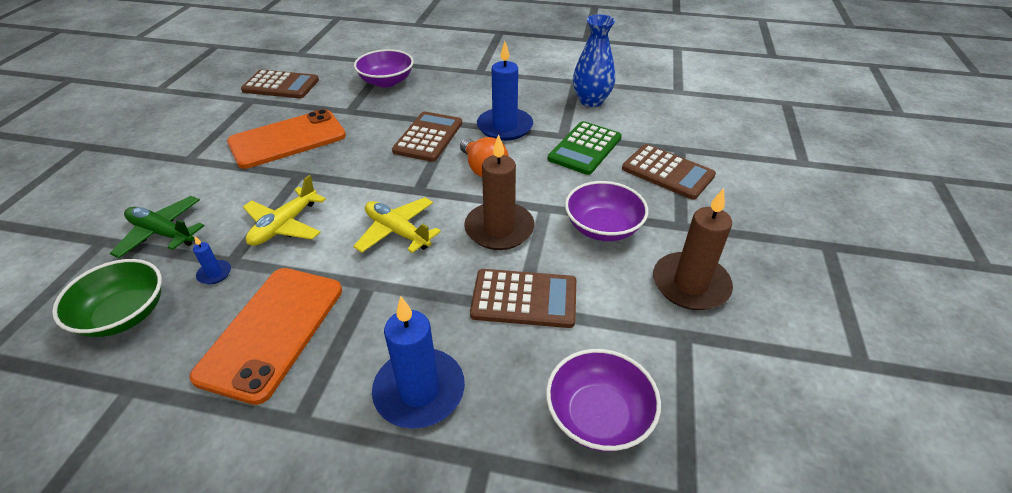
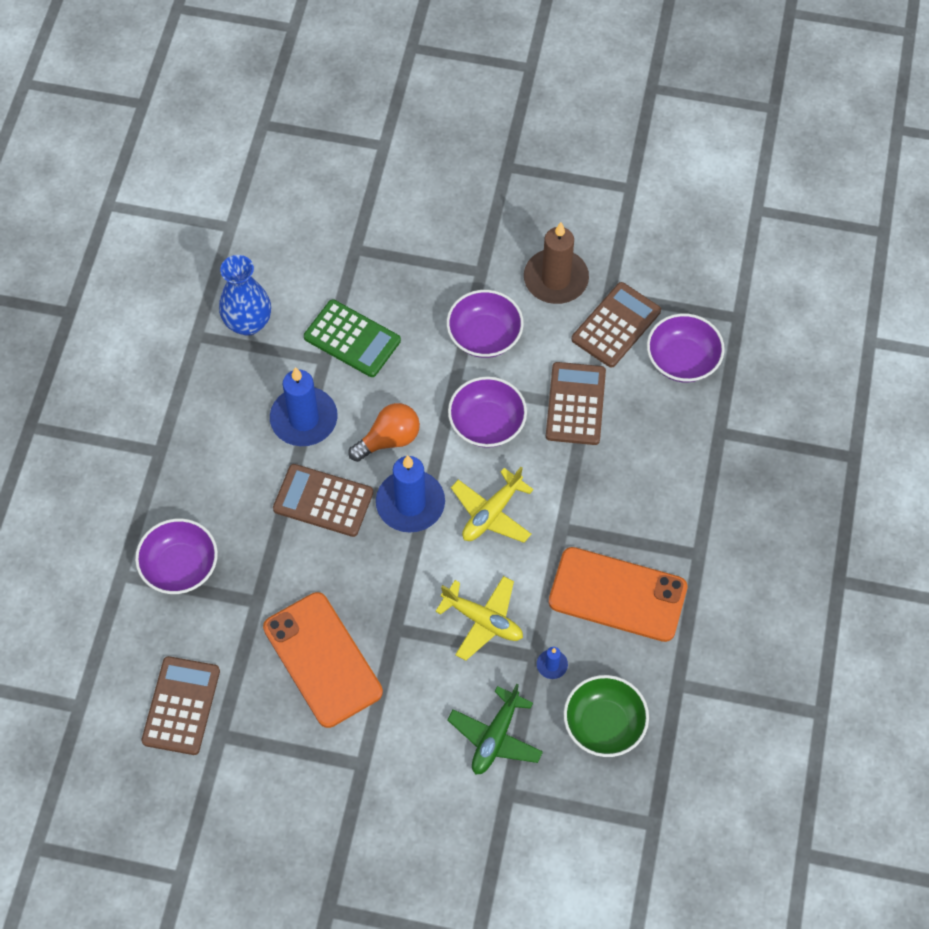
camera: 90 degrees left, 20 degrees up
(419, 391) = (669, 476): blue candle -> blue candle (410, 503)
(499, 229) = (487, 423): brown candle -> purple bowl
(667, 172) = (398, 267): brown calculator -> brown calculator (616, 325)

